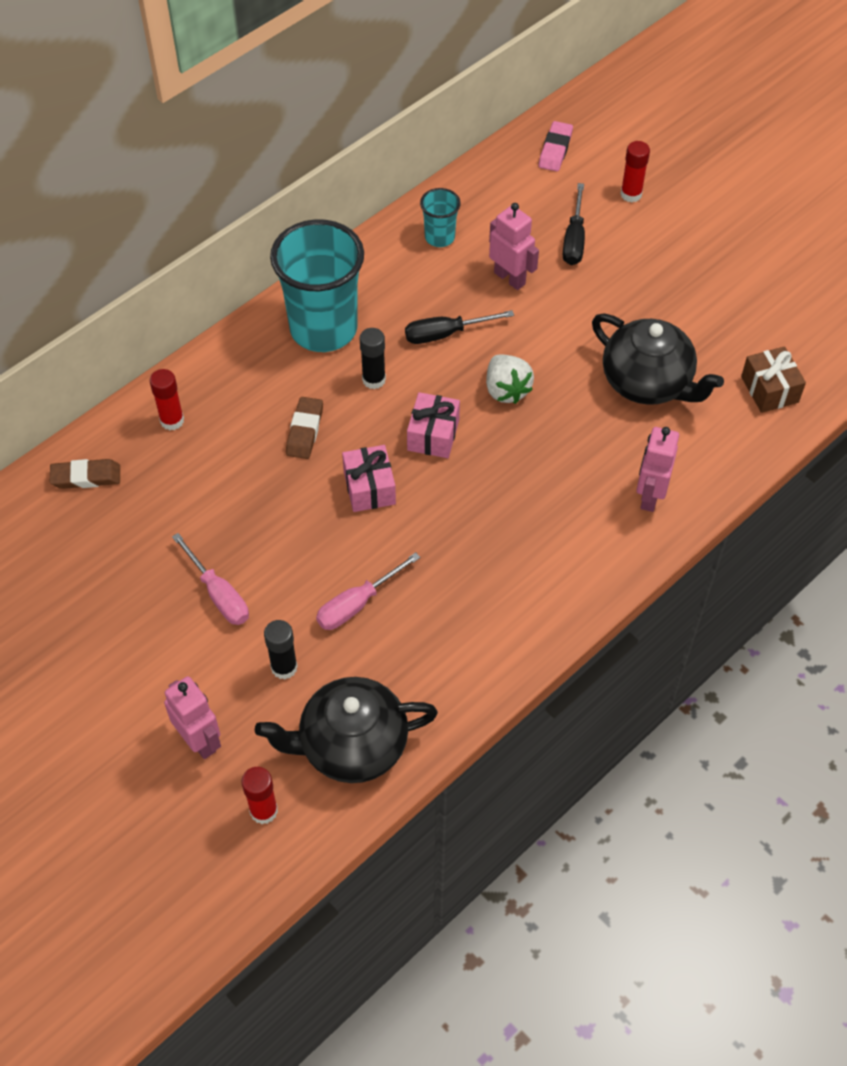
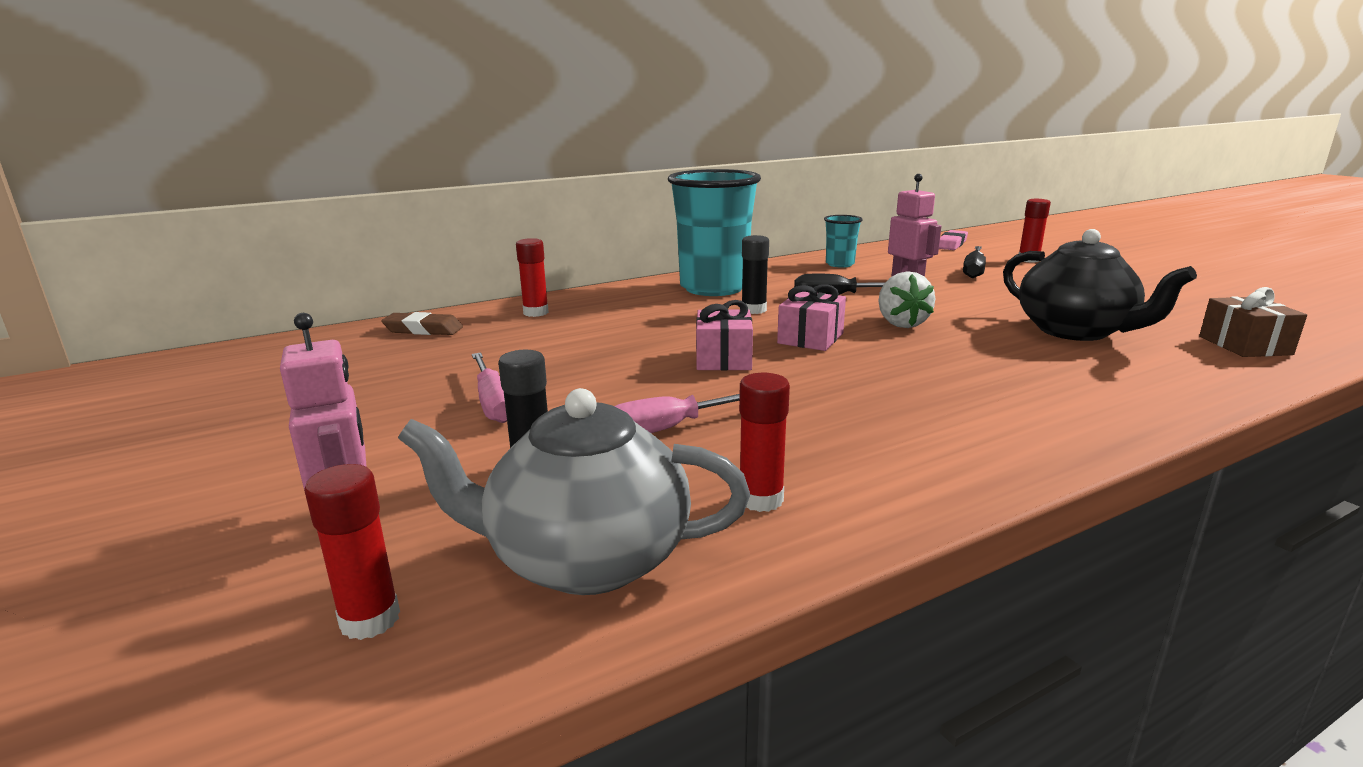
camera: 15 degrees right, 35 degrees down
(304, 431) = (667, 326): brown eraser -> none
(351, 745) = (585, 559): black teapot -> grey teapot
(433, 672) = (760, 499): none -> red glue stick
(649, 496) = (1105, 394): pink robot -> none

